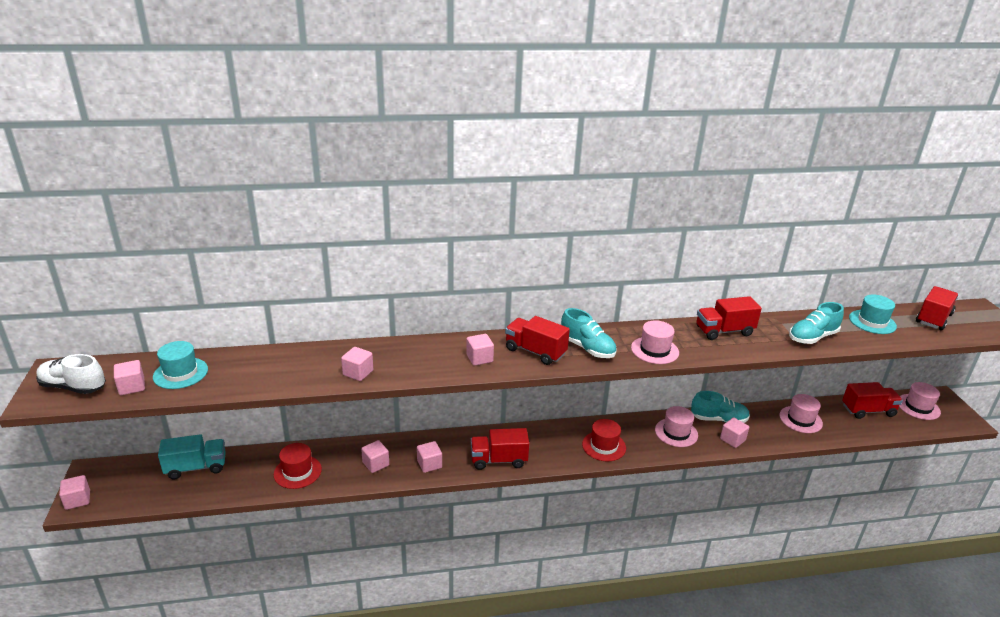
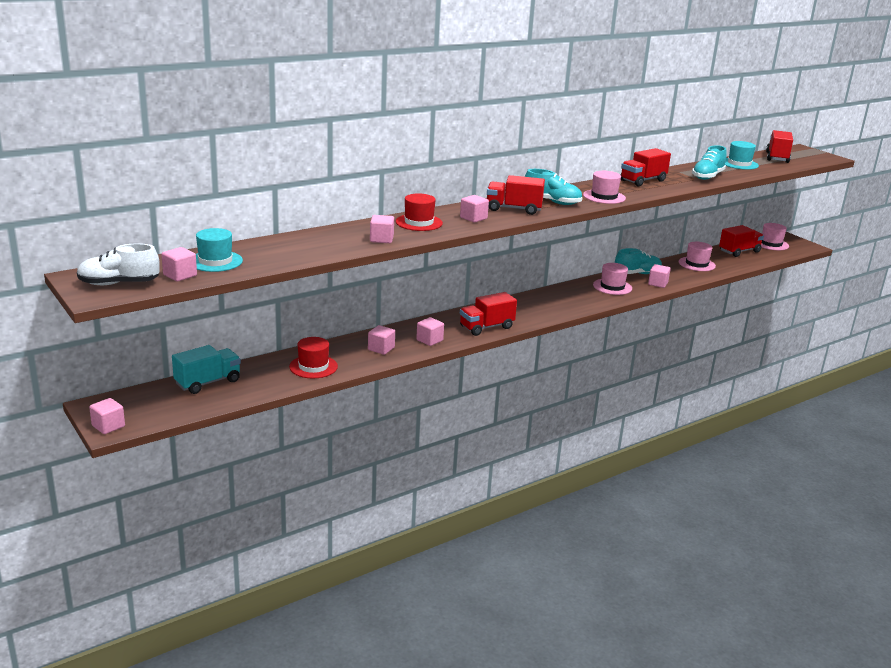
camera: 25 degrees left, 5 degrees down
(604, 446) = (564, 304): red hat -> red hat (419, 222)

